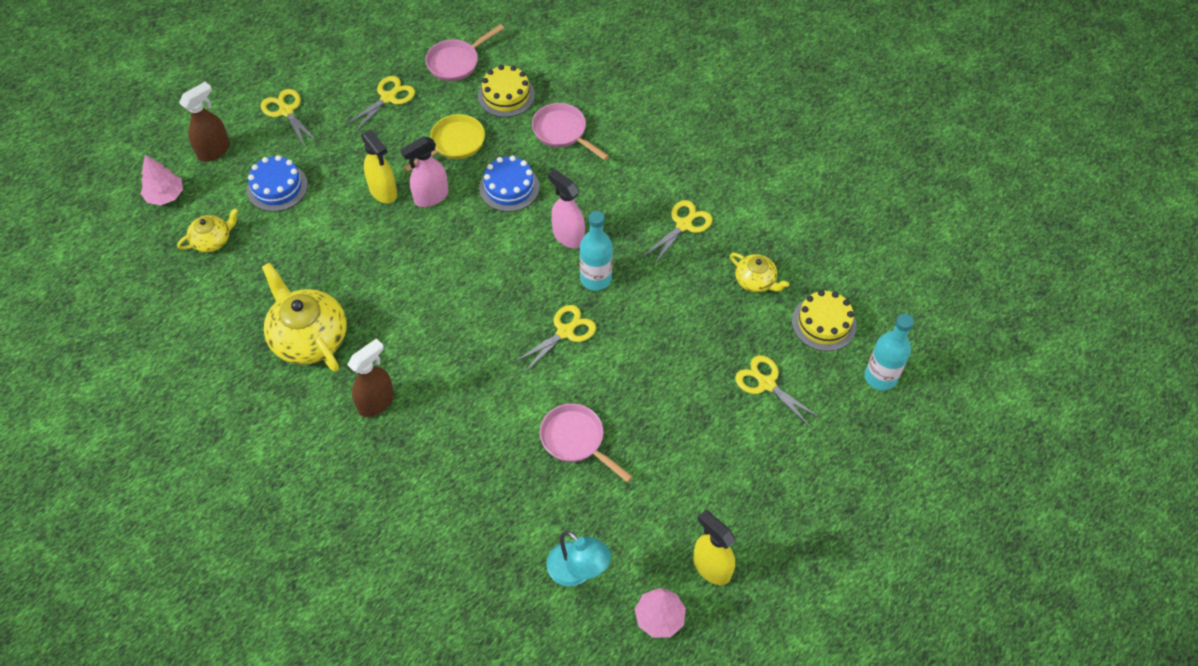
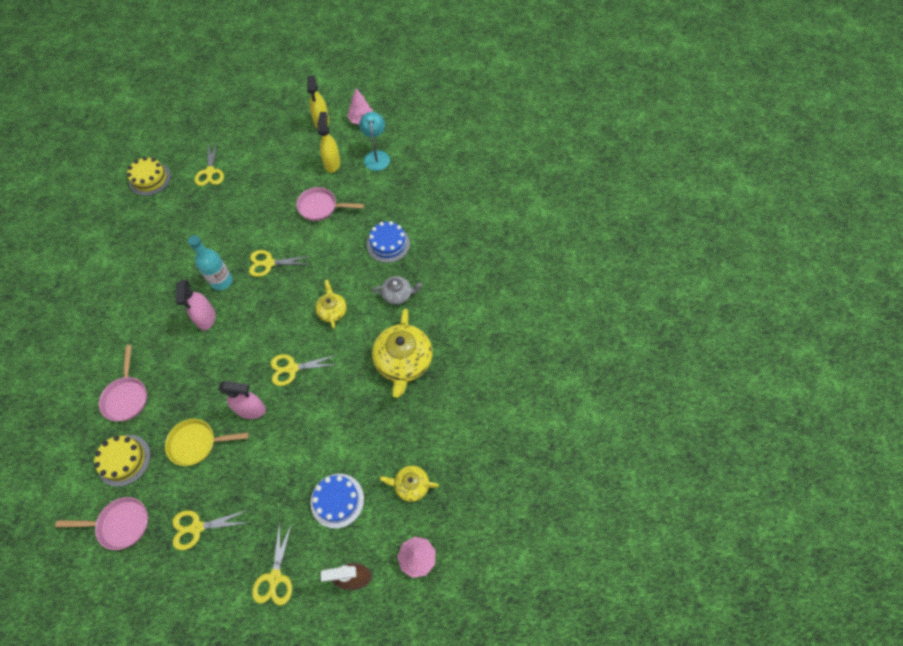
camera: 140 degrees left, 5 degrees up
(376, 402) = (397, 294): brown spray bottle -> grey teapot
(383, 192) = (275, 438): yellow spray bottle -> yellow spray bottle (332, 163)
(509, 187) = (201, 379): blue cake -> blue cake (388, 244)
(576, 440) = (321, 207): pink pan -> pink pan turned 105 degrees clockwise
(684, 224) = (142, 278): yellow scissors -> yellow scissors (292, 368)
(755, 281) = (150, 221): yellow teapot -> yellow teapot (332, 311)
(880, 377) = (161, 141): turquoise bottle -> none

